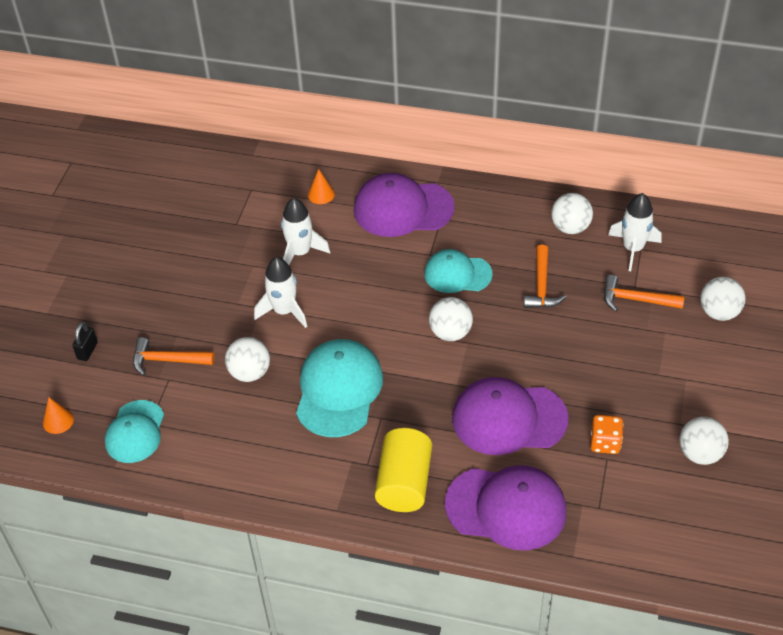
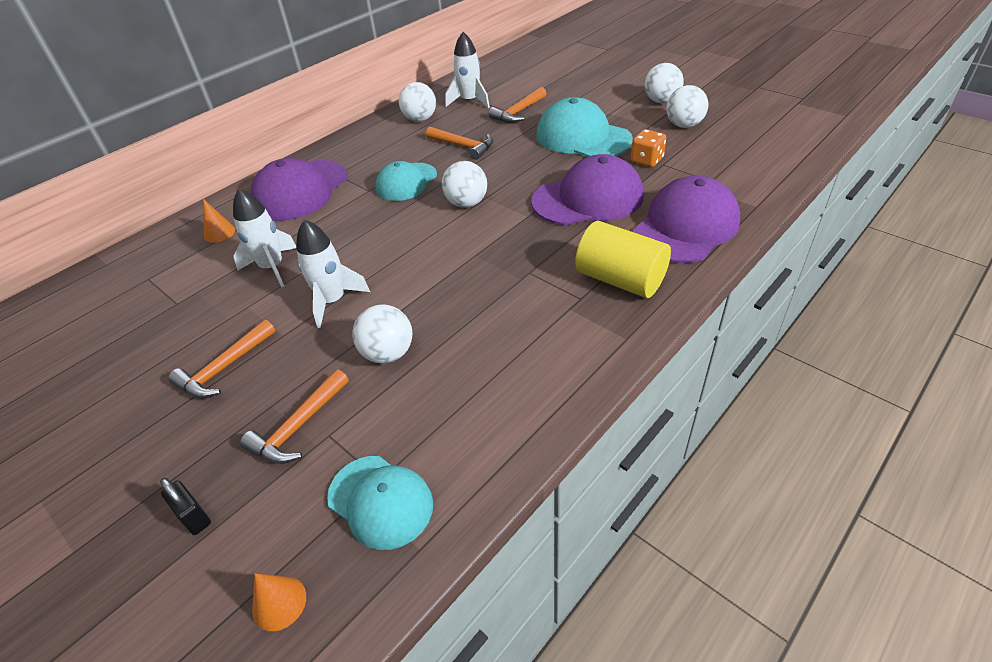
camera: 60 degrees left, 5 degrees down
(194, 291) = (224, 368): none -> orange hammer
(338, 390) = (472, 291): turquoise cap -> turquoise cap (582, 137)
(509, 419) = (588, 199): purple cap -> purple cap turned 135 degrees counterclockwise
(719, 312) = (561, 86): white ball -> white ball (661, 101)

